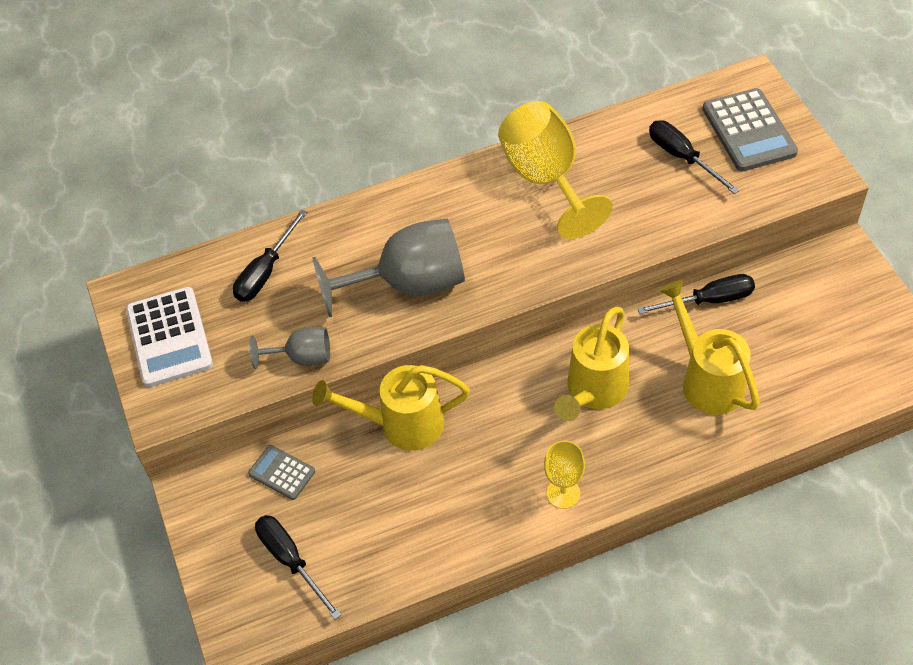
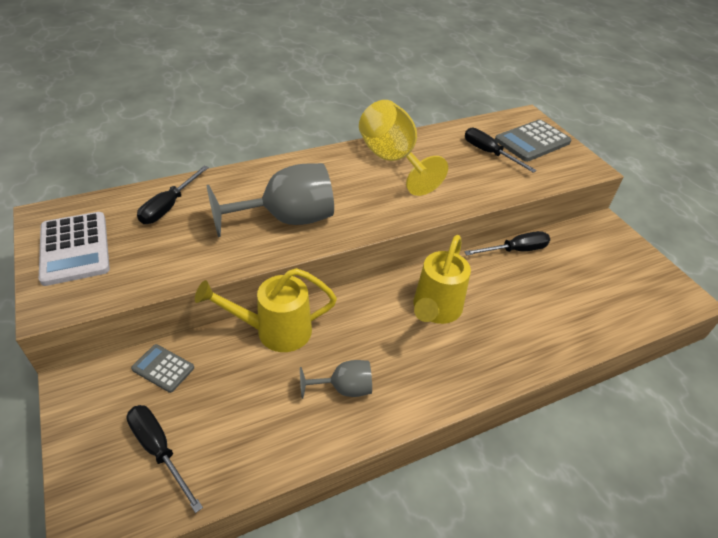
camera: 10 degrees left, 10 degrees down
(303, 357) = (191, 267): grey goblet -> grey goblet (344, 388)
(563, 493) = (417, 391): yellow goblet -> none
(707, 380) = (524, 304): yellow watering can -> none
(749, 131) = (532, 141): grey calculator -> grey calculator turned 75 degrees clockwise

